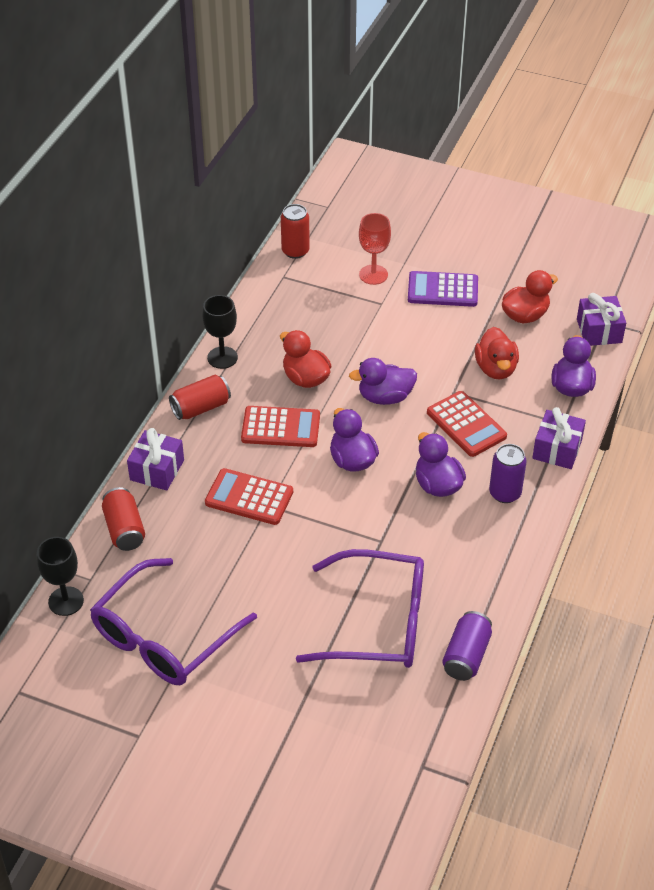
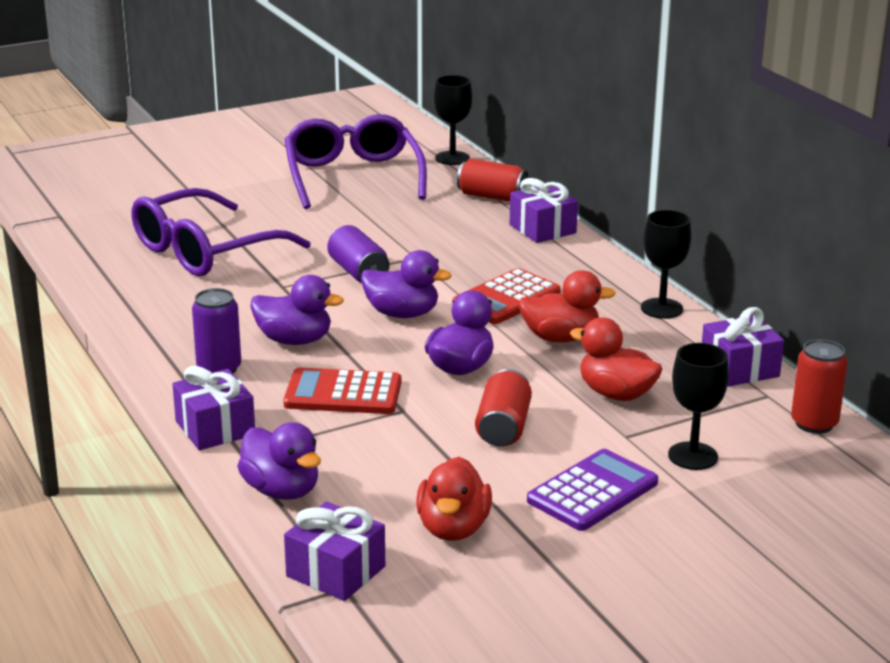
camera: 130 degrees right, 20 degrees down
(201, 407) = (598, 273): red can -> red can (503, 427)
(249, 497) = (440, 253): red calculator -> none
(265, 297) = (739, 369): none -> purple gift
(373, 275) = (693, 456): red goblet -> black goblet
(466, 656) = (102, 270): purple can -> purple can (358, 272)
(495, 369) = (394, 455): red duck -> red duck (616, 394)

